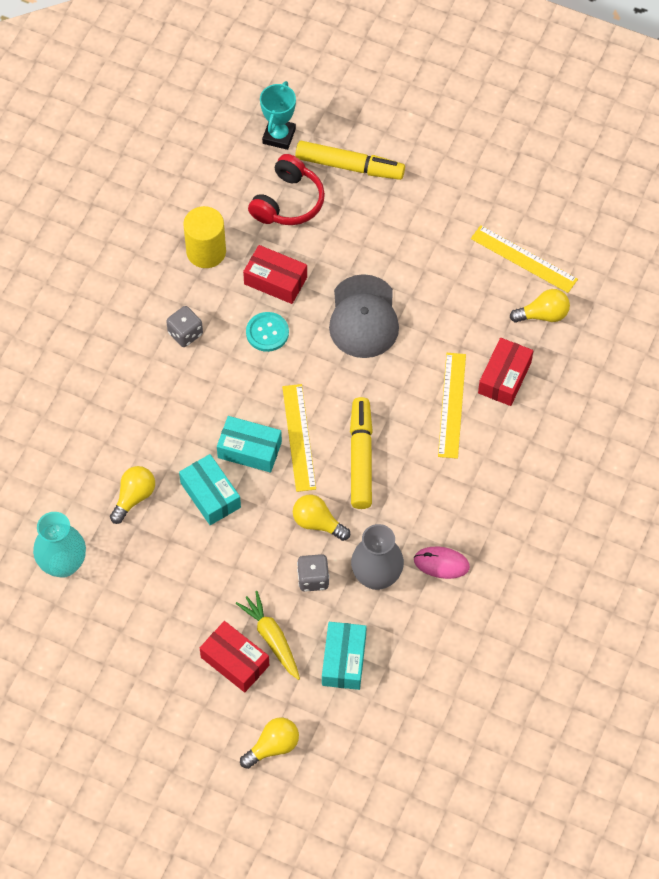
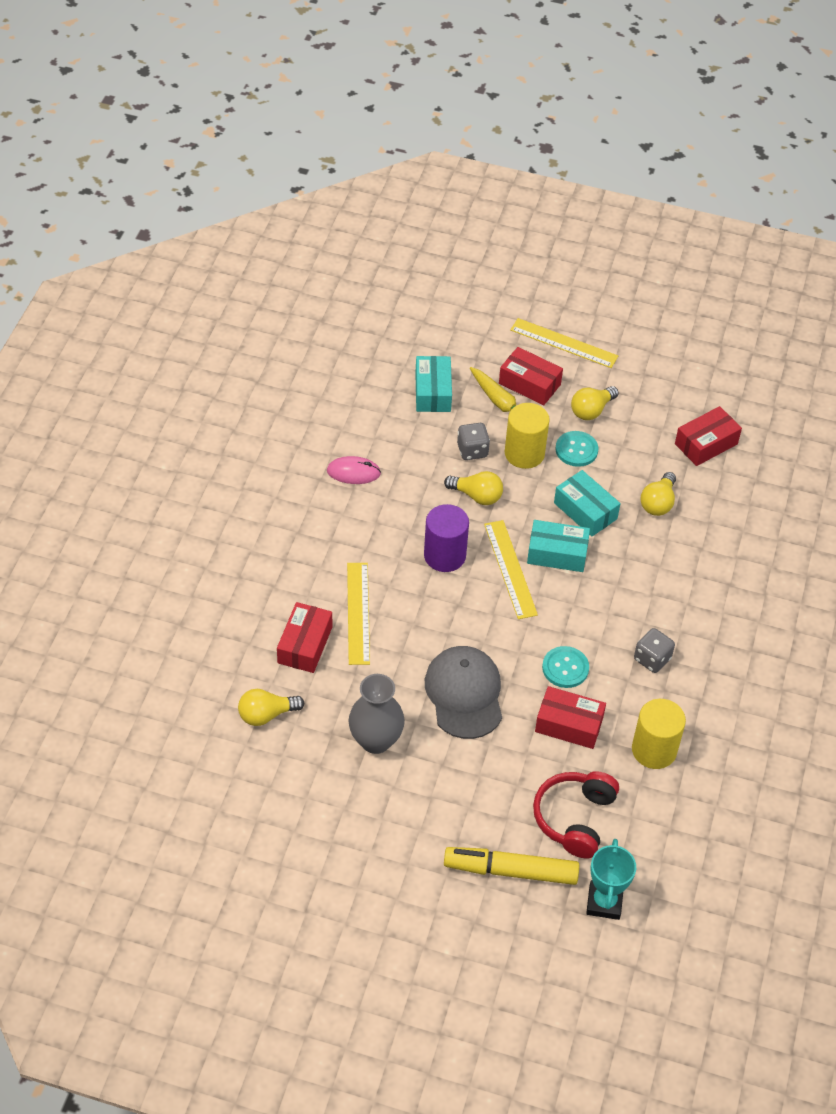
camera: 170 degrees right, 10 degrees down
(63, 564) = (706, 444): turquoise vase -> red box
(202, 569) = (576, 450): none -> turquoise button
(258, 570) = (524, 453): none -> yellow cylinder
(273, 747) = (483, 328): yellow light bulb -> yellow light bulb (591, 410)
(360, 458) = (444, 555): yellow marker -> purple cylinder
(376, 576) = (413, 457): grey vase -> grey vase (375, 740)
(523, 259) = (292, 776): yellow ruler -> yellow ruler (564, 343)

